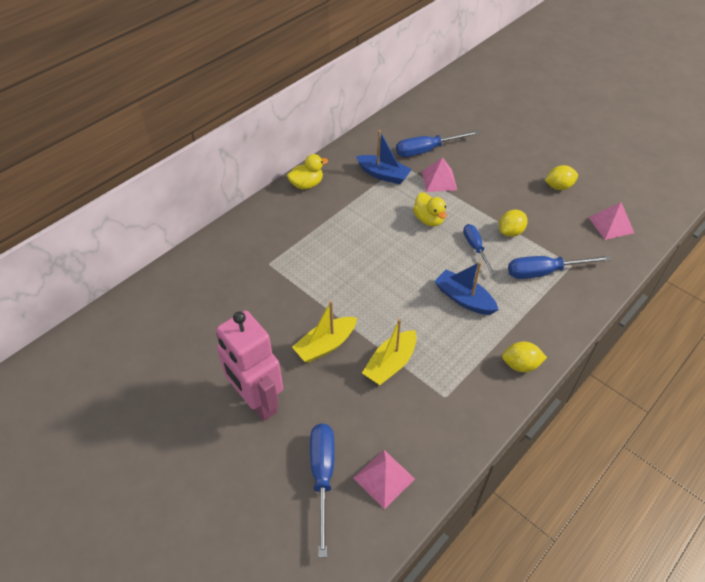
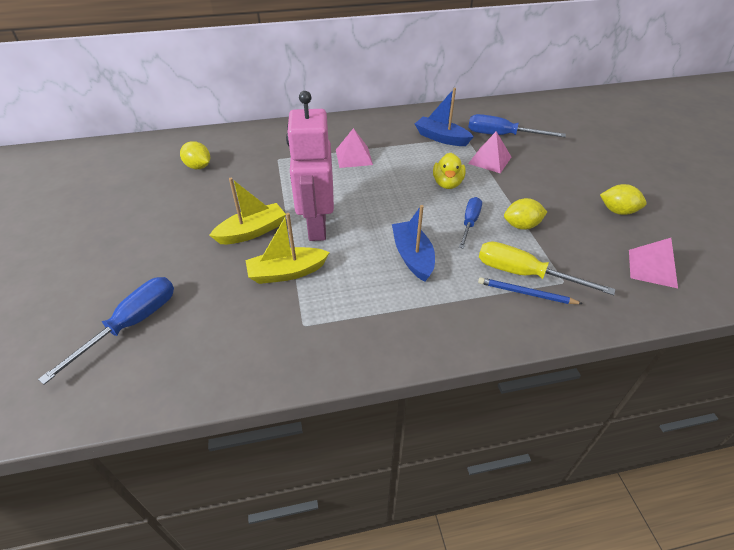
camera: 35 degrees right, 5 degrees down
(257, 401) = (156, 243): pink robot -> pink robot (316, 226)
(307, 184) = (368, 122): yellow duck -> none
(325, 345) = (252, 231): yellow boat -> yellow boat turned 150 degrees clockwise
(383, 175) = (441, 138): blue boat -> blue boat turned 150 degrees clockwise
(384, 478) = (174, 357): pink pyramid -> pink pyramid (354, 157)
(520, 365) = (409, 340): yellow lemon -> yellow lemon (198, 167)
(544, 272) = (524, 274): blue screwdriver -> yellow screwdriver
(557, 287) = (526, 293): none -> blue pencil

